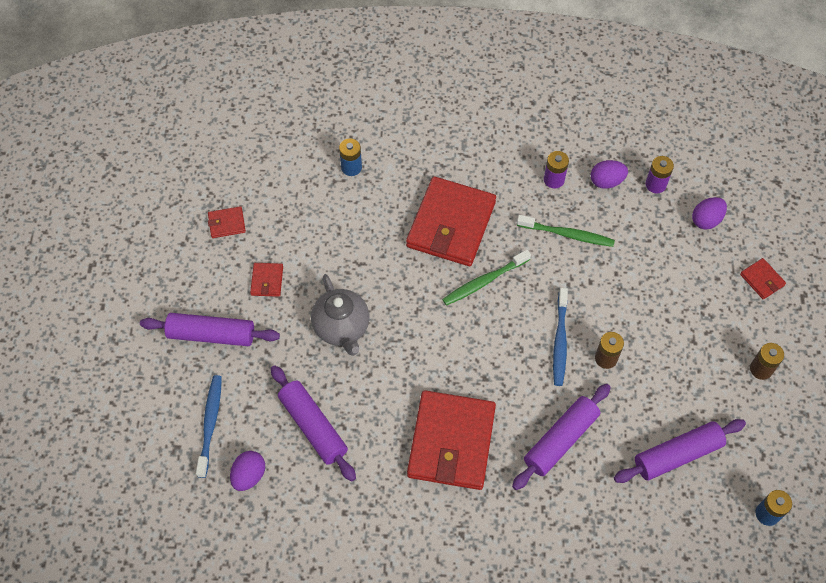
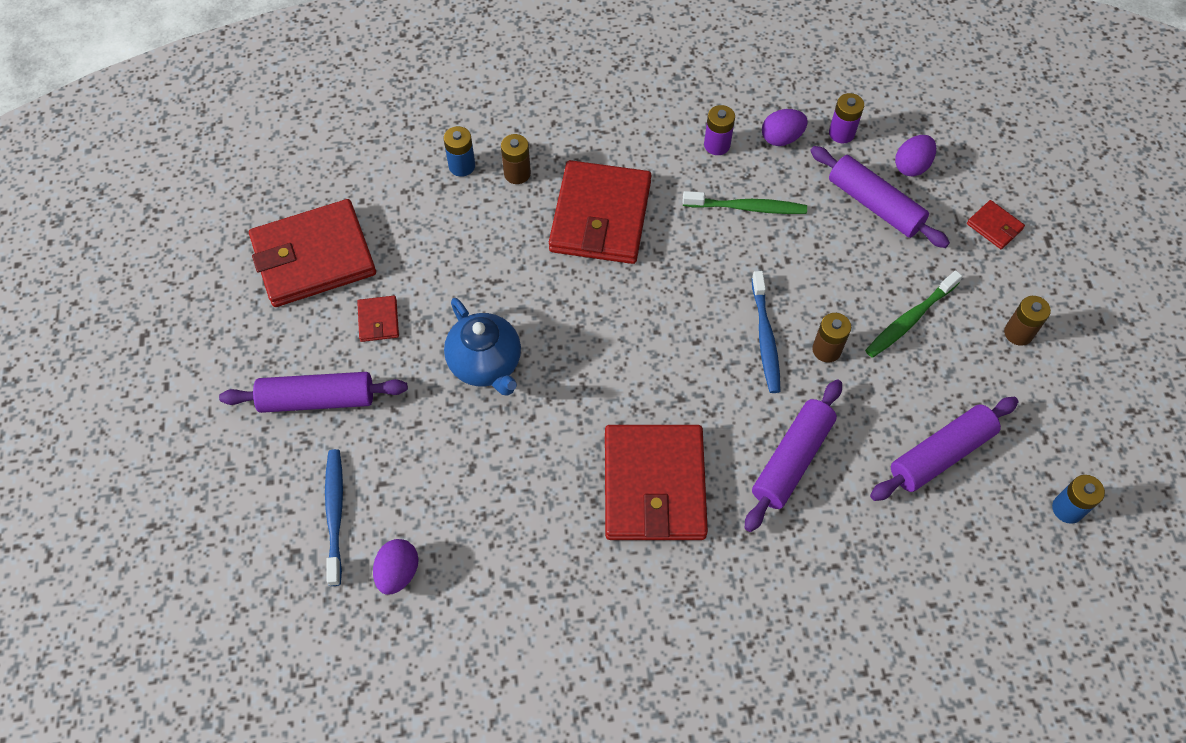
camera: 10 degrees left, 0 degrees up
(227, 223) = (314, 257): red wallet -> red wallet, size x2.38
(313, 427) = (471, 495): purple rolling pin -> purple rolling pin (874, 205)
(342, 328) = (486, 364): grey teapot -> blue teapot
(393, 180) = (517, 173): none -> brown battery
(484, 281) = (655, 279): green toothbrush -> green toothbrush (909, 319)

